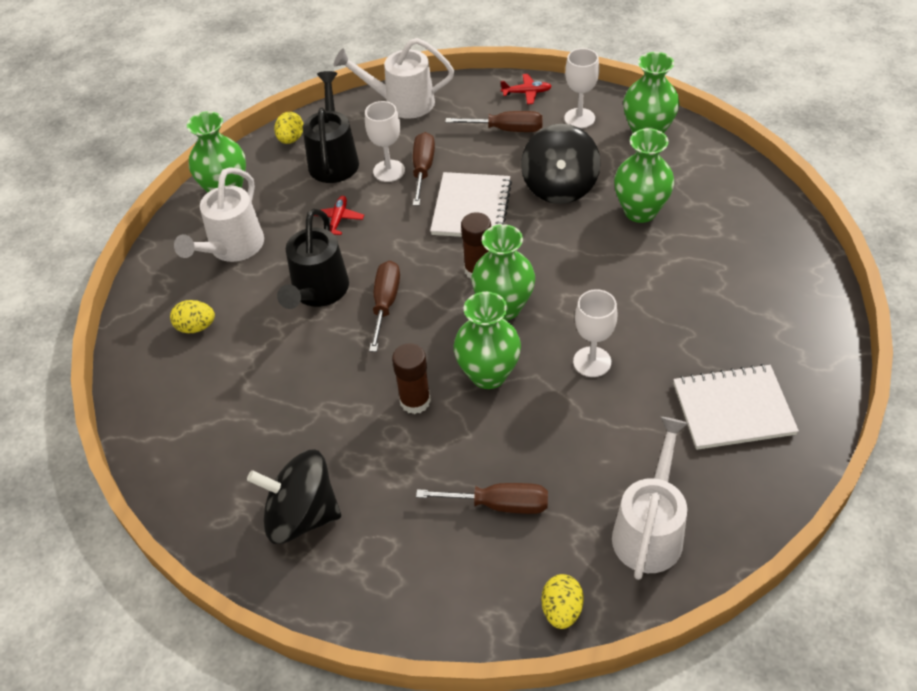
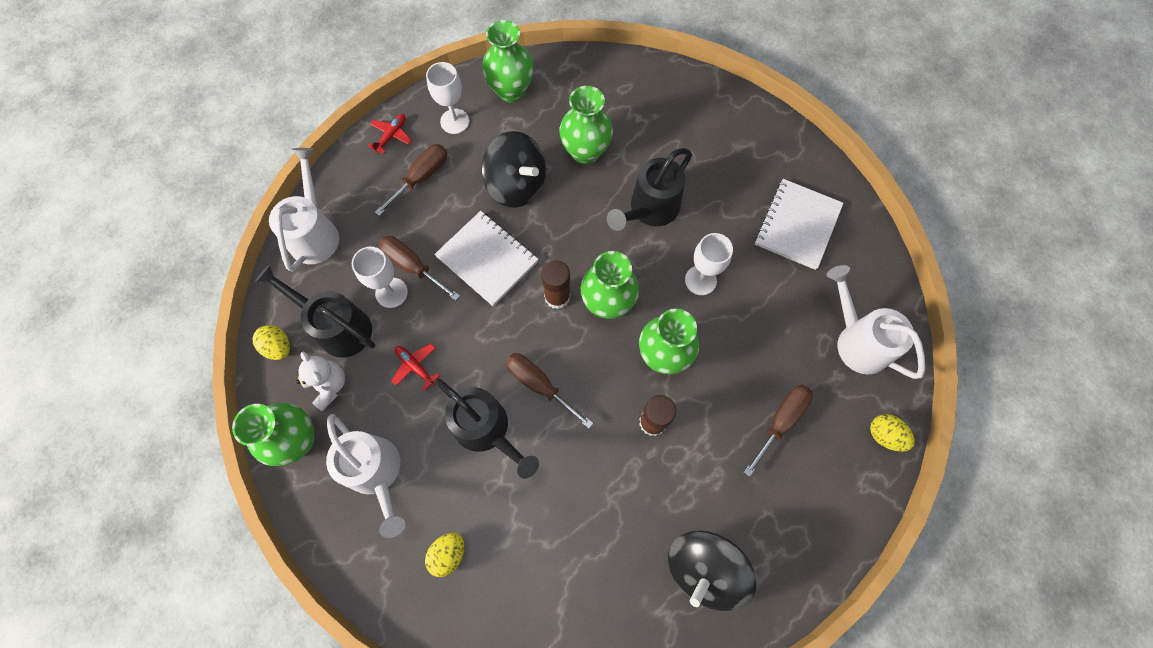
camera: 60 degrees left, 20 degrees up
(282, 182) = (329, 385): none -> white teddy bear
(401, 103) = (315, 232): white watering can -> white watering can turned 150 degrees clockwise
(628, 286) = (649, 210): none -> black watering can

